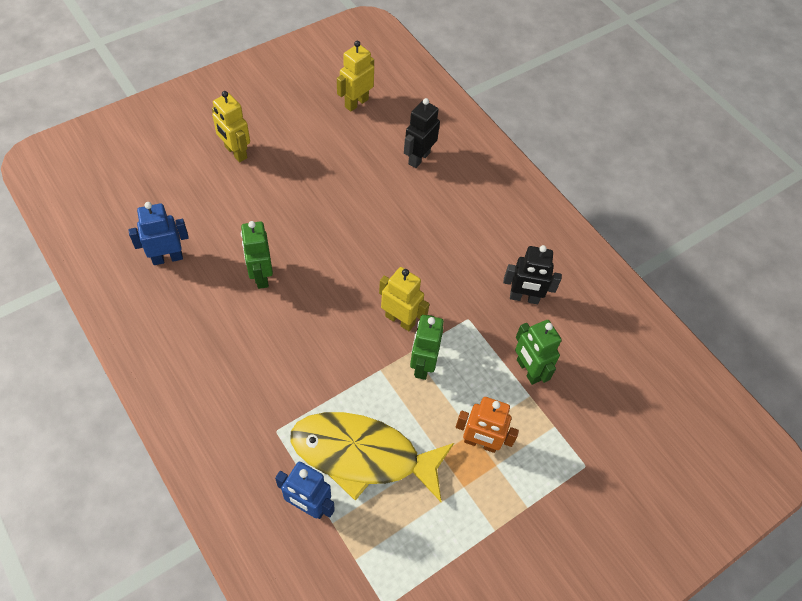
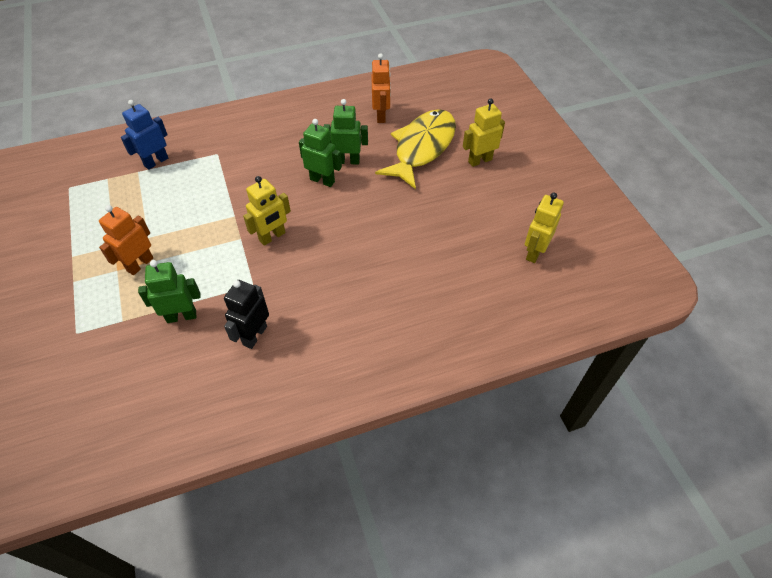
camera: 110 degrees right, 5 degrees down
(167, 258) = (381, 116): blue robot -> orange robot
(356, 103) = (534, 252): yellow robot -> yellow robot turned 120 degrees counterclockwise
(362, 455) = (173, 194): yellow fish -> yellow fish (422, 148)
(419, 158) = (450, 289): black robot -> none
(422, 365) = (224, 242): green robot -> green robot (322, 180)

